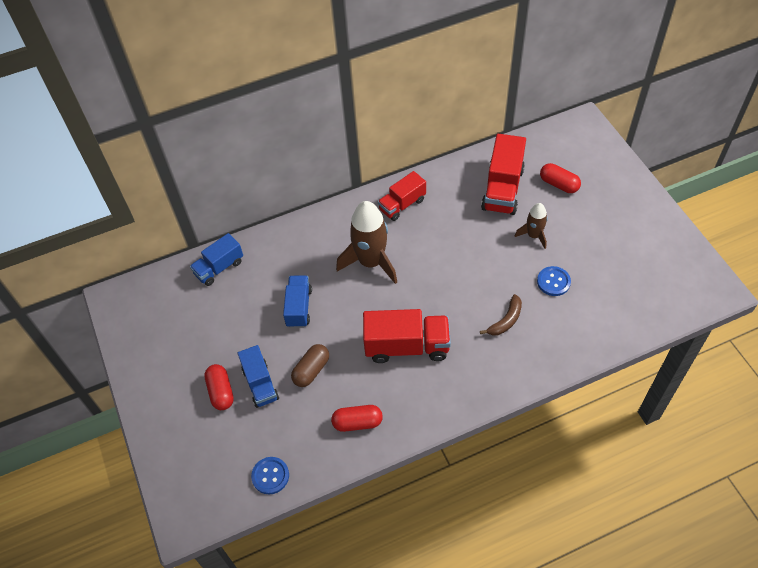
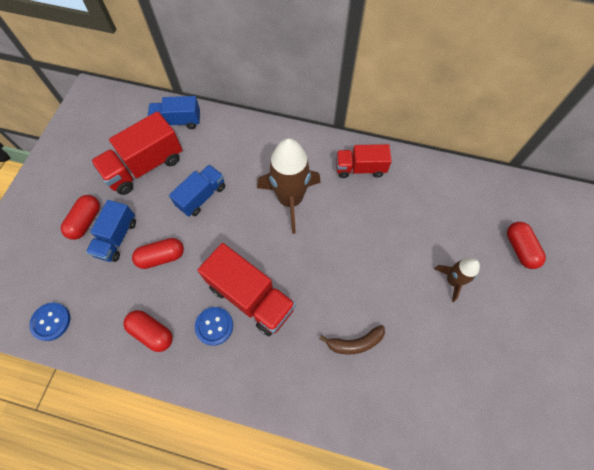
camera: 35 degrees right, 10 degrees up
(311, 370) = (161, 257): brown capsule -> red capsule
(502, 189) = (461, 216): red truck -> red truck (145, 166)
(553, 282) = (432, 340): blue button -> blue button (214, 326)

